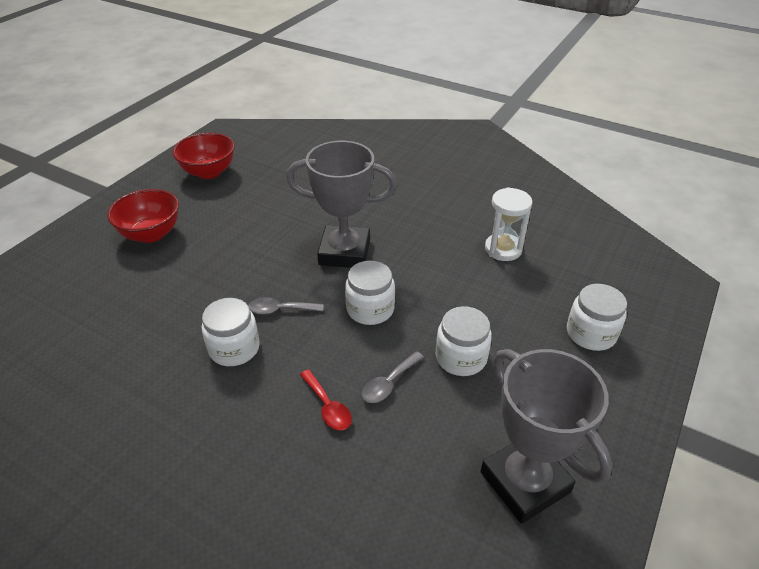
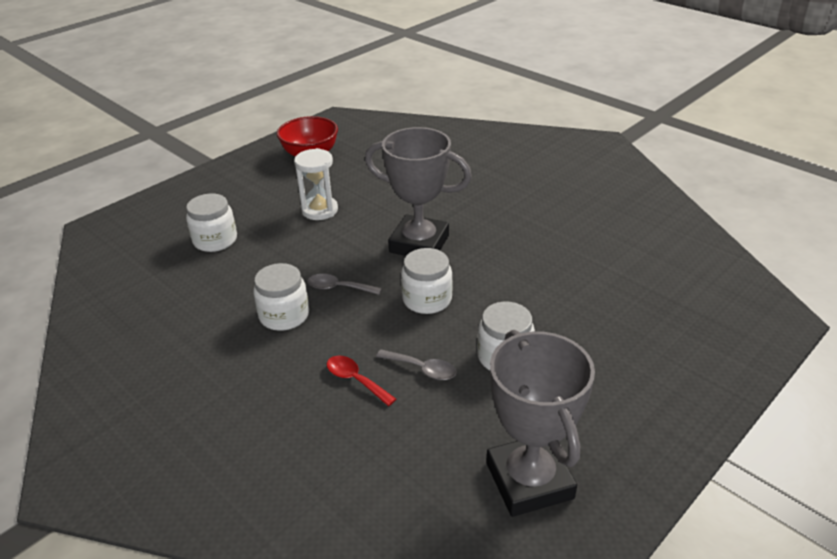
camera: 15 degrees right, 5 degrees down
(151, 234) = (239, 205): red bowl -> none
(328, 406) = (355, 380): red spoon -> red spoon turned 150 degrees clockwise
(389, 383) = (422, 369): grey spoon -> grey spoon turned 120 degrees counterclockwise
(503, 249) = (587, 261): white hourglass -> white hourglass (320, 210)
(591, 333) = (654, 355): white jar -> white jar (215, 240)

